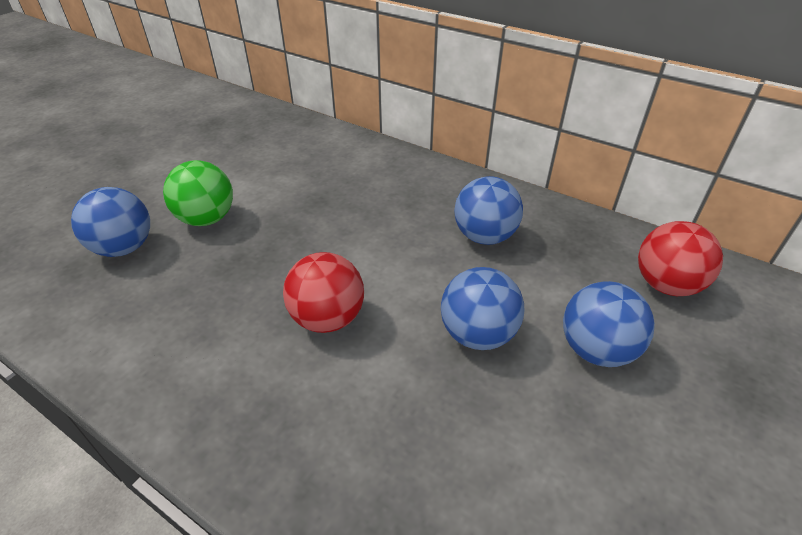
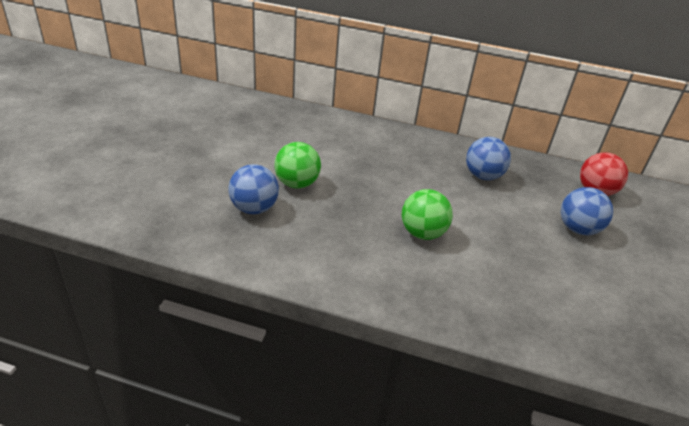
camera: 20 degrees left, 5 degrees down
(327, 318) = (422, 233): red ball -> green ball
(477, 334) = (512, 230): blue ball -> none

